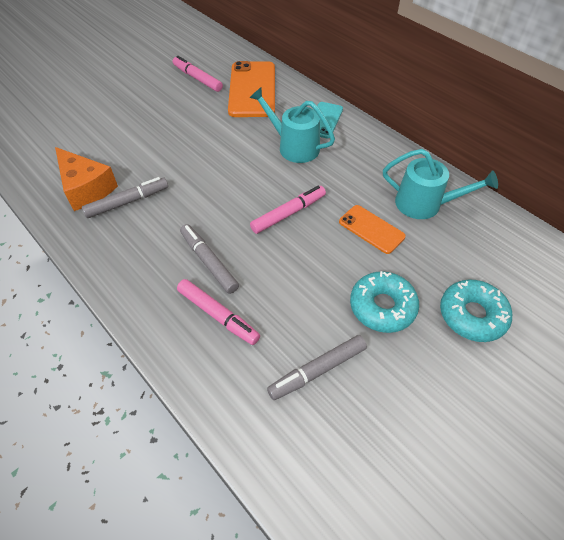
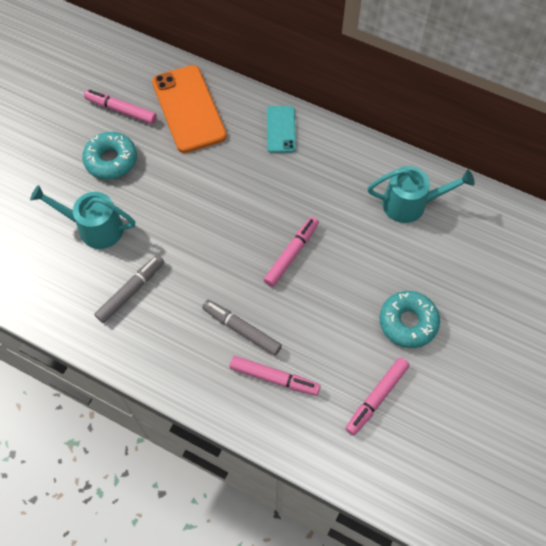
camera: 20 degrees left, 10 degrees up
(86, 188) = (80, 289): orange cheese -> none
(294, 147) = (264, 173): turquoise watering can -> turquoise watering can (95, 228)
(317, 370) = (376, 398): grey marker -> pink marker
(371, 229) = (372, 247): orange phone -> none
(472, 315) = (482, 305): turquoise donut -> turquoise donut (111, 160)

